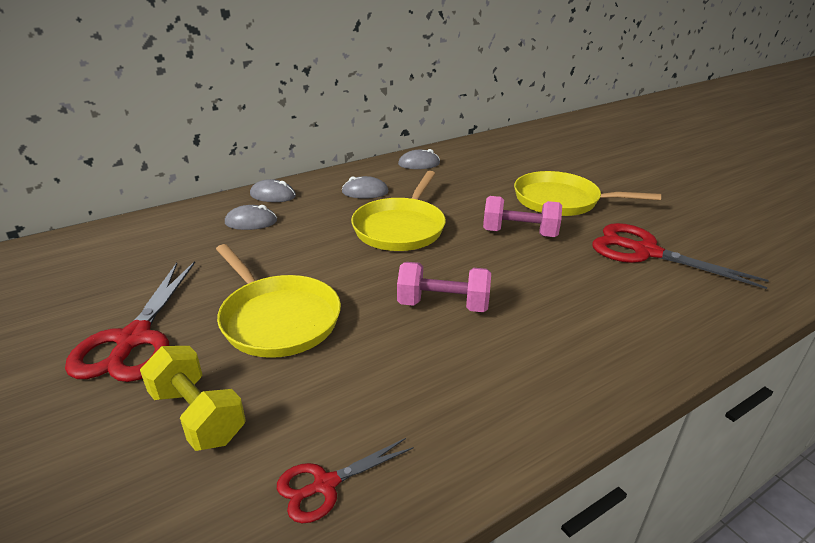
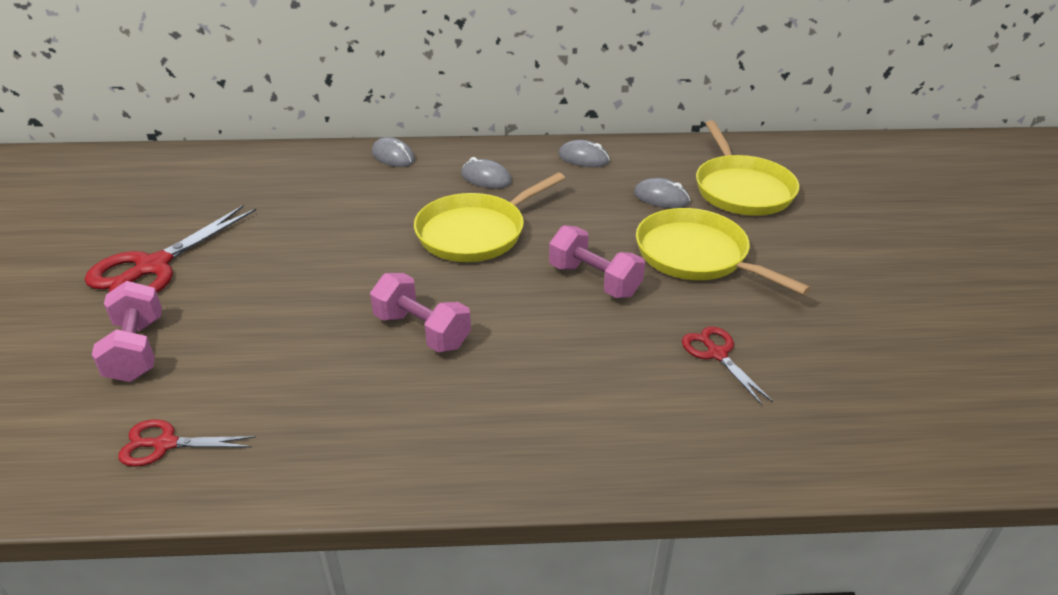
camera: 30 degrees right, 5 degrees up
(197, 415) = (136, 350): yellow dumbbell -> pink dumbbell
(251, 222) = (344, 181): grey mouse -> grey mouse (661, 198)
(278, 319) = (270, 290): yellow pan -> yellow pan (742, 189)
(645, 252) = (717, 354): red scissors -> red scissors, size x0.55

